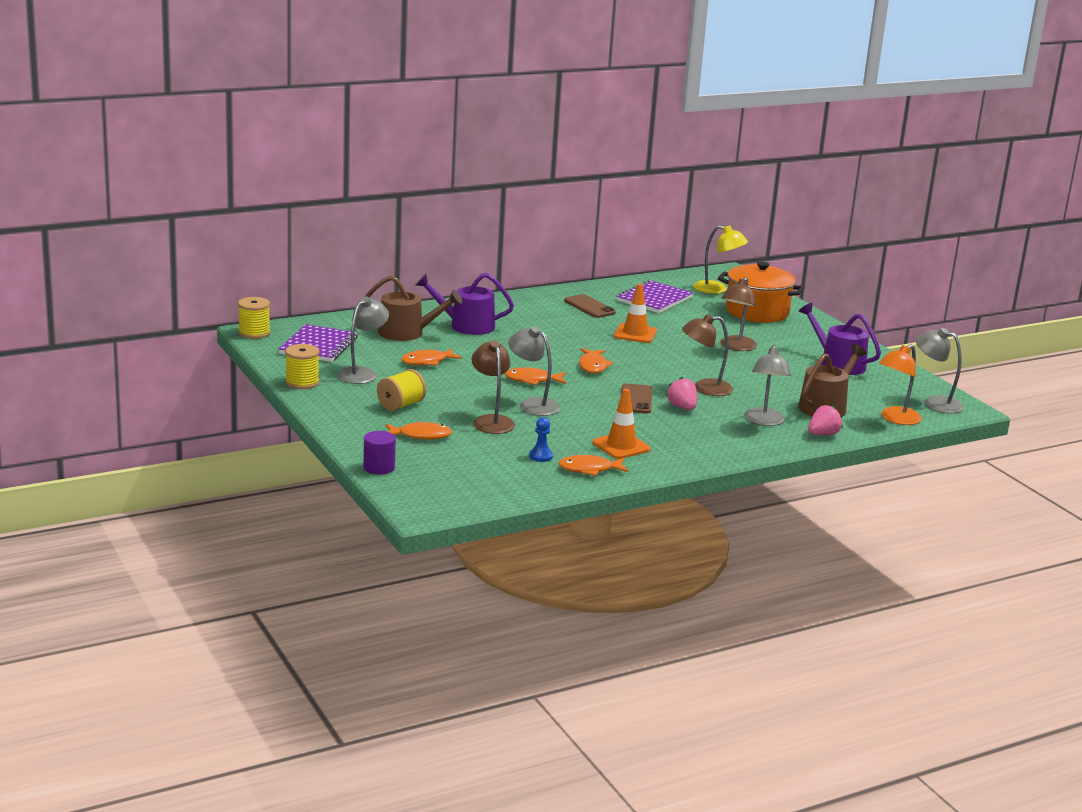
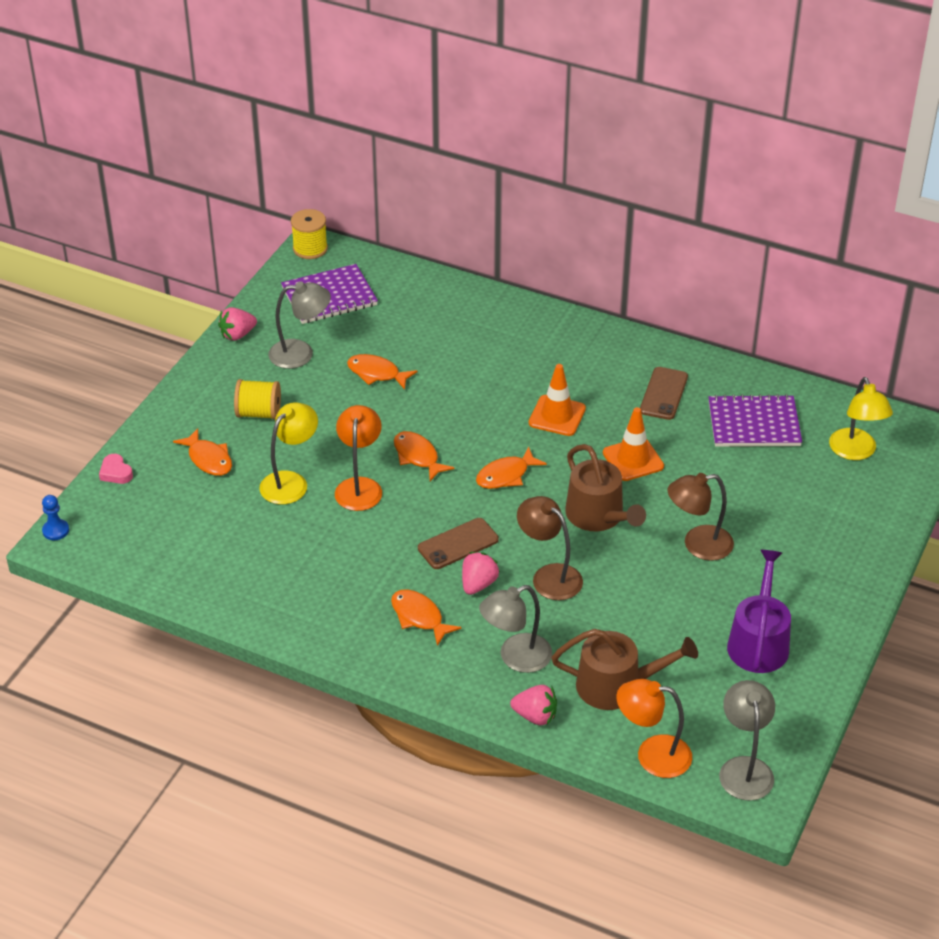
camera: 55 degrees right, 20 degrees up
(302, 382) = (237, 335): yellow spool -> pink strawberry
(379, 467) = (116, 472): purple cylinder -> pink heart
(407, 333) = (429, 325): brown watering can -> brown watering can (598, 516)
(466, 325) = (497, 348): purple watering can -> none
(491, 421) = (290, 482): brown lamp -> yellow lamp
(532, 404) = (359, 486): grey lamp -> orange lamp
(540, 456) = (248, 551): blue pawn -> blue pawn (55, 530)
(589, 469) = (255, 595): orange fish -> orange fish (419, 617)
(621, 446) = (332, 589): orange traffic cone -> orange traffic cone (557, 416)
(757, 312) = (830, 512): orange pot -> none

